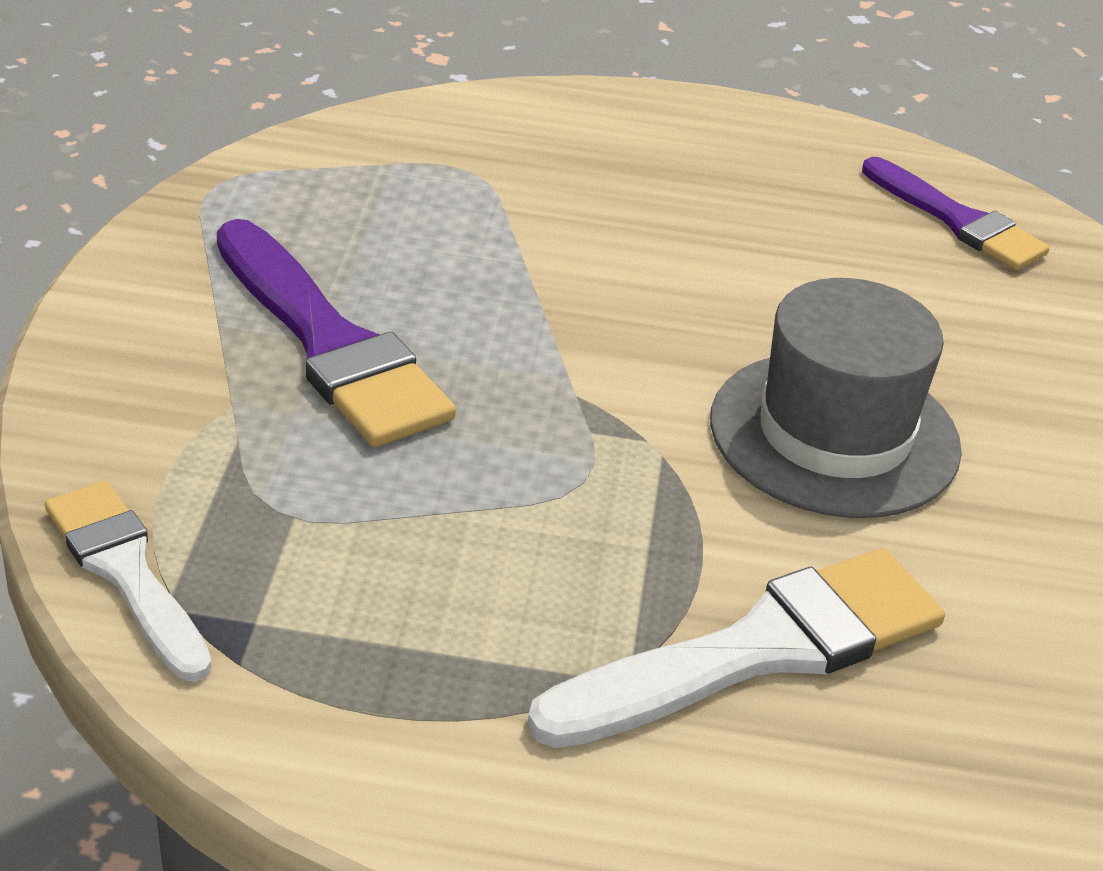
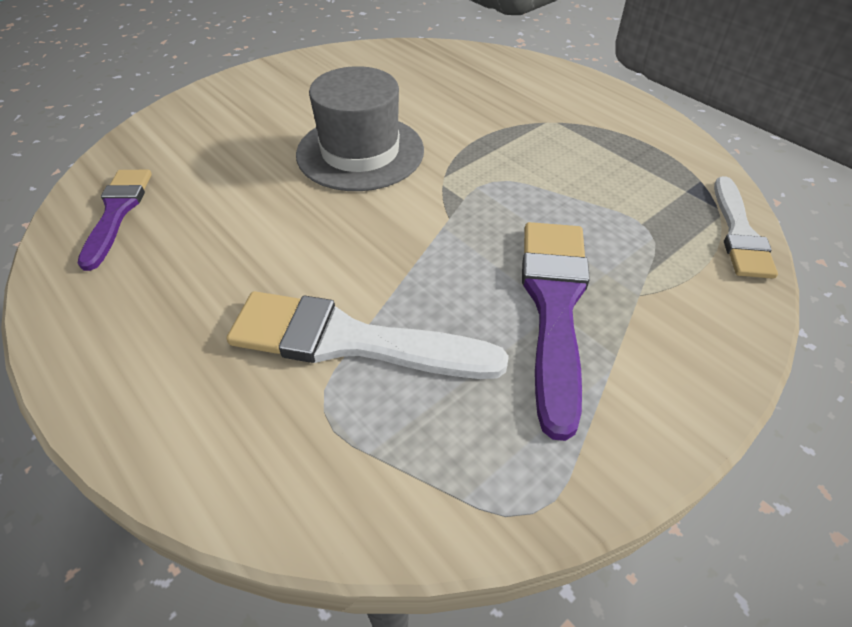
camera: 135 degrees left, 10 degrees up
(758, 651) = (495, 108): white brush -> white brush (351, 341)

